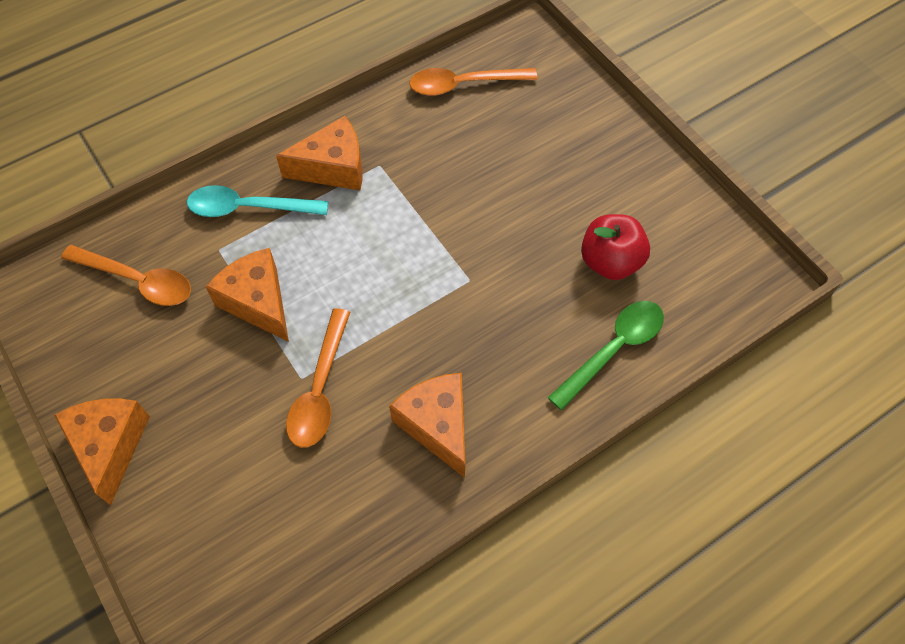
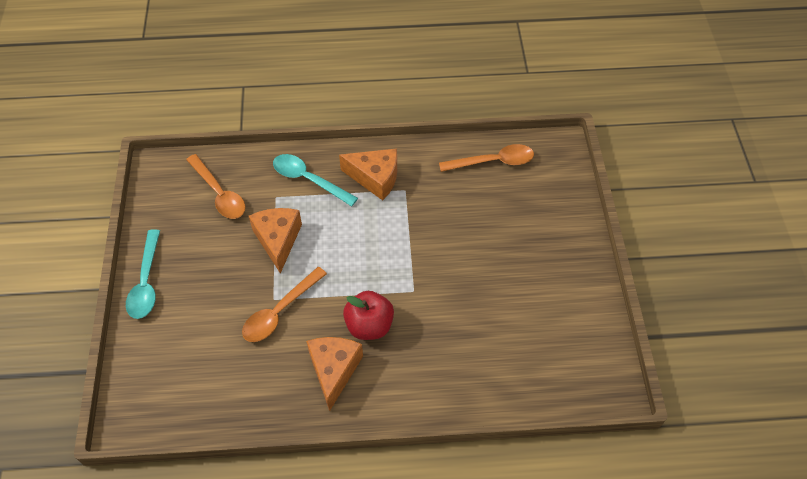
camera: 30 degrees right, 5 degrees down
(110, 446) = (146, 283): orange cheese -> turquoise spoon
(463, 85) = (493, 162): orange spoon -> orange spoon turned 150 degrees clockwise
(610, 262) = (513, 325): red apple -> red apple (369, 325)
(614, 349) = (477, 383): green spoon -> none

